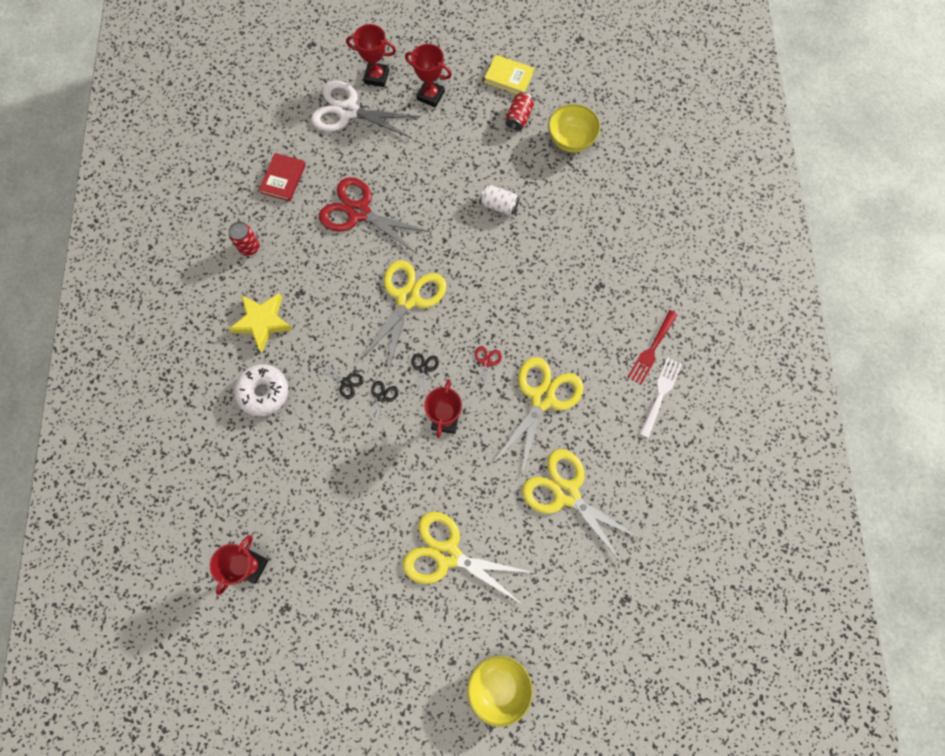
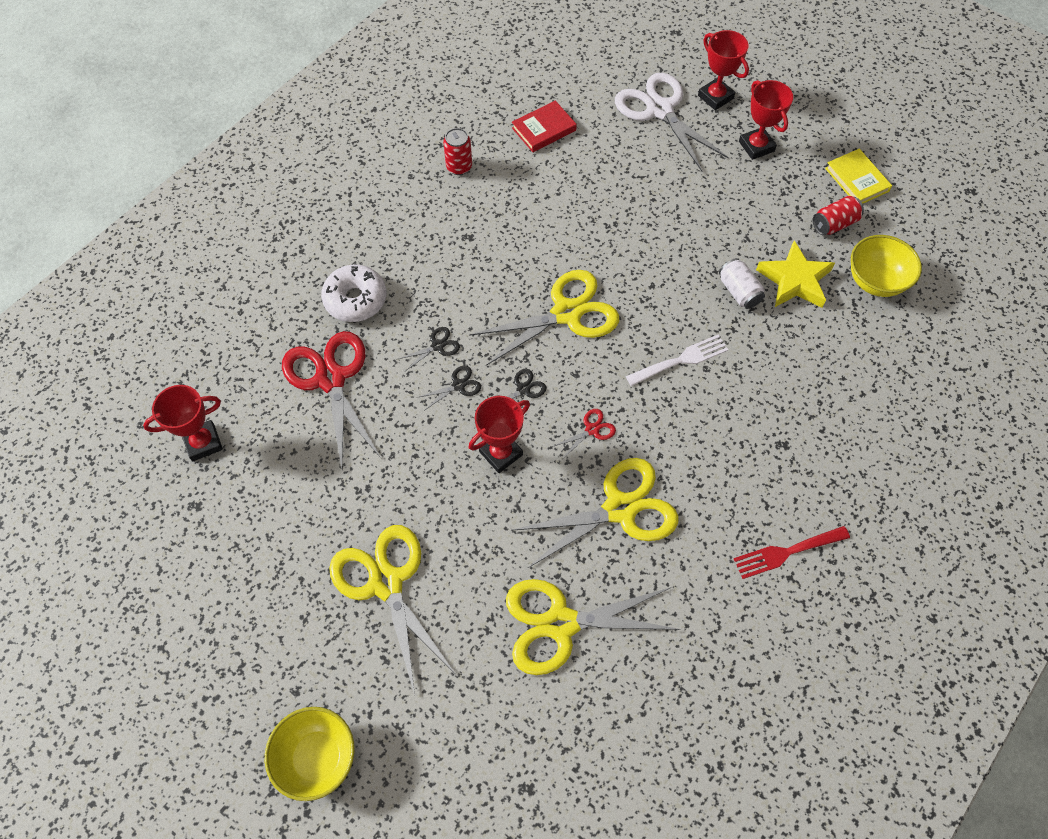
camera: 40 degrees right, 10 degrees down
(262, 322) = (411, 238): yellow star -> yellow star (794, 280)
(346, 382) = (437, 346): black scissors -> black scissors turned 105 degrees counterclockwise
(359, 212) = (589, 204): red scissors -> red scissors (331, 379)
(566, 493) = (561, 623): yellow scissors -> yellow scissors turned 90 degrees counterclockwise
(660, 393) = (757, 605): white fork -> white fork (681, 360)

